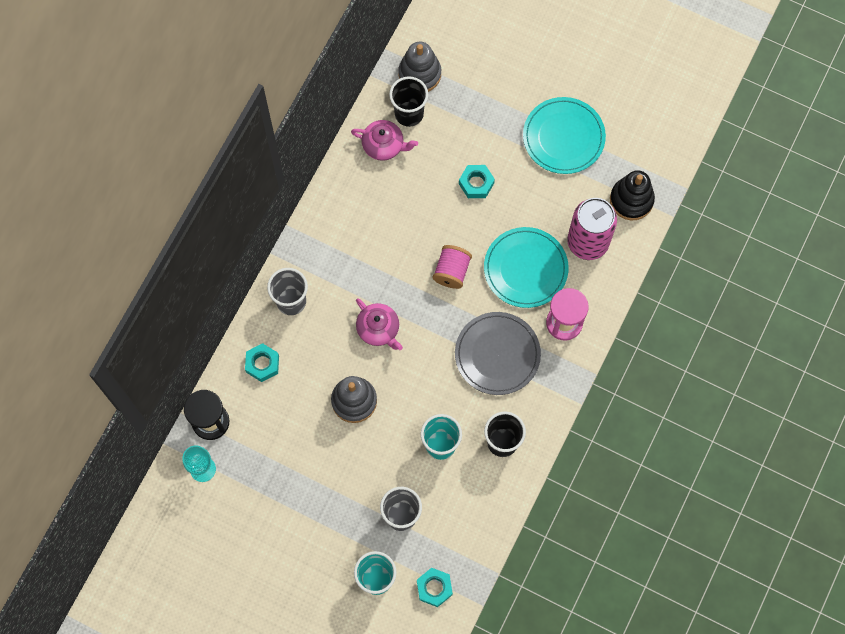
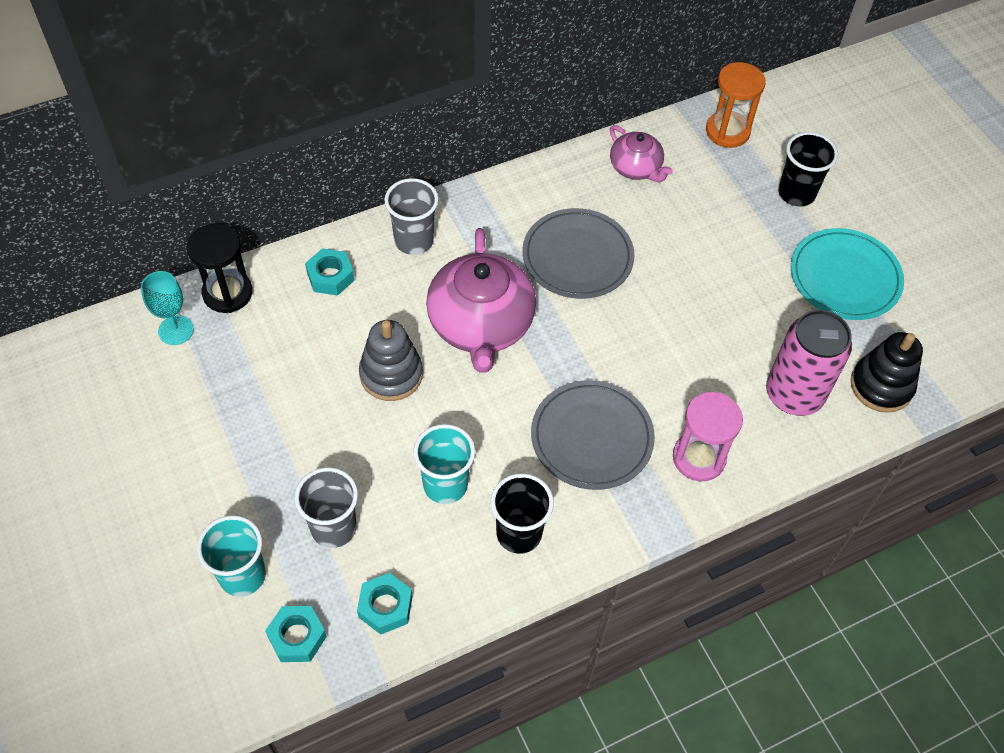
camera: 35 degrees right, 15 degrees down
(378, 329) = (481, 325): pink teapot -> pink teapot, size x1.83
(398, 239) = (577, 257): none -> grey plate
(409, 114) = (686, 157): black cup -> black cup (796, 193)
(419, 74) = (727, 131): grey stacking toy -> orange hourglass
(452, 271) = (610, 323): pink spool -> none
(476, 183) = (708, 259): turquoise nut -> turquoise nut (385, 607)
(525, 268) = (697, 374): turquoise plate -> none

